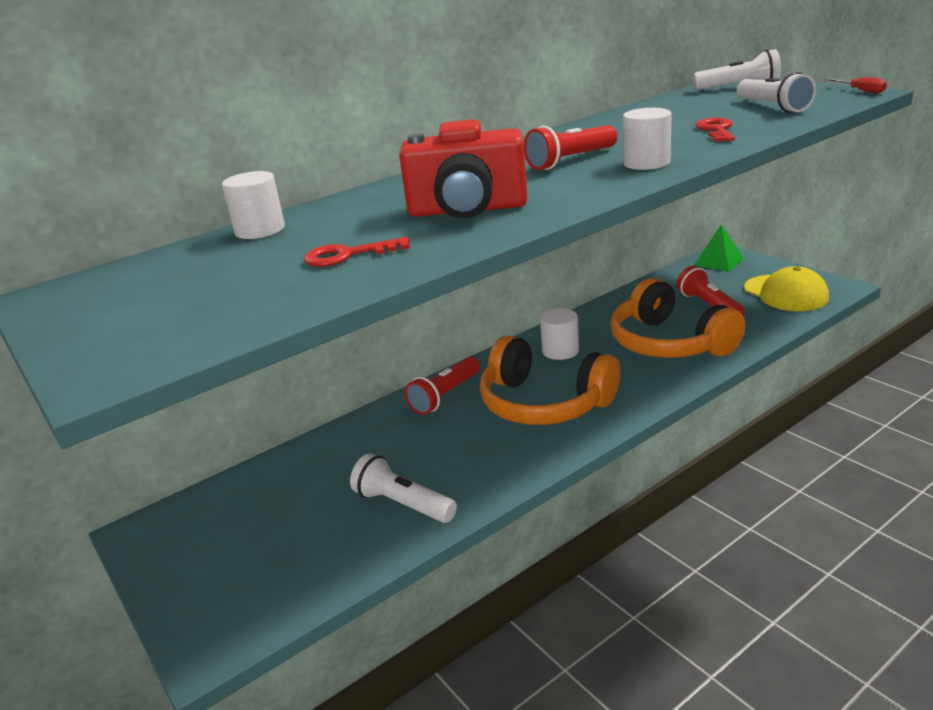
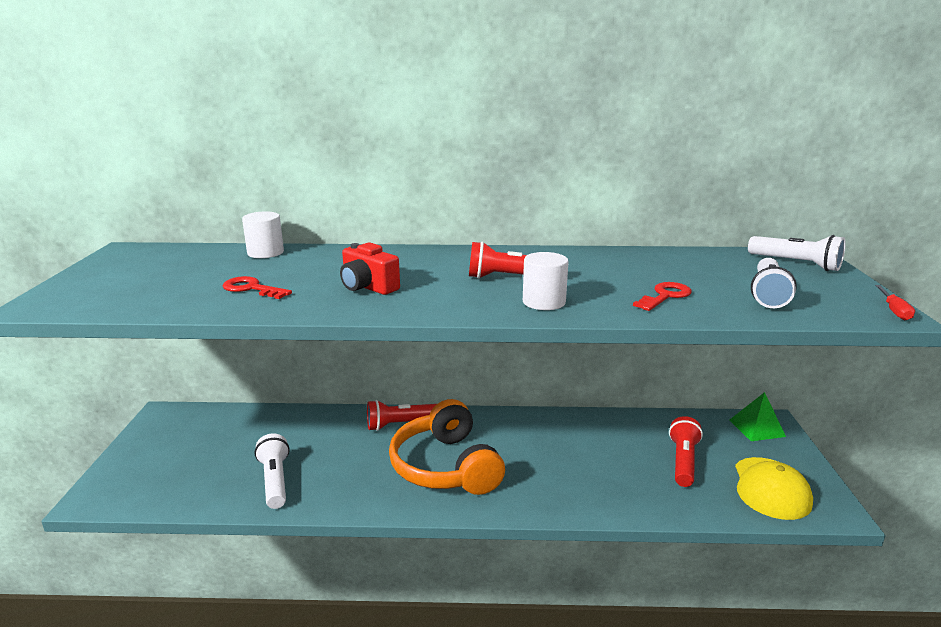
camera: 35 degrees right, 5 degrees down
(467, 210) = (368, 287): red camera -> red camera, size x0.64
(560, 351) = (516, 434): white cylinder -> none
(669, 343) = (600, 474): orange headphones -> none

